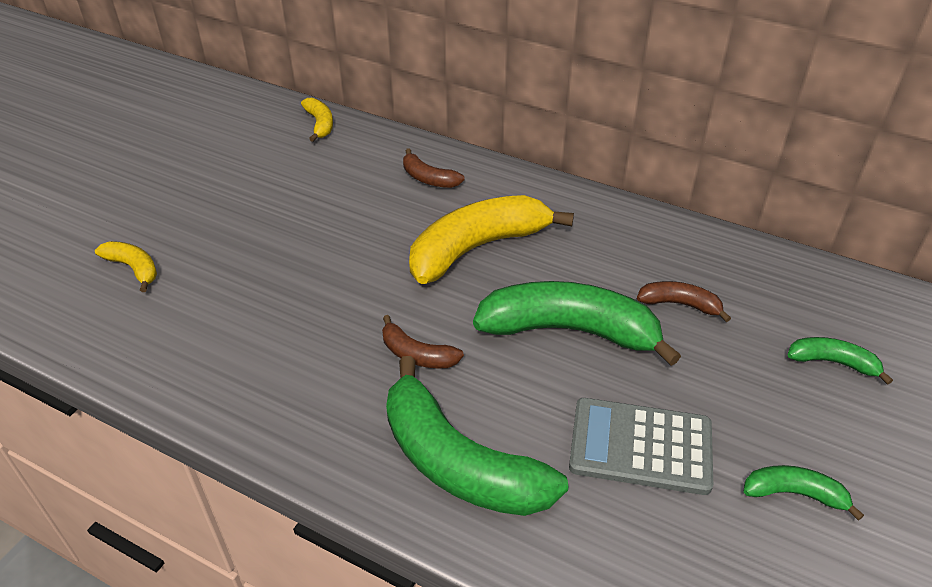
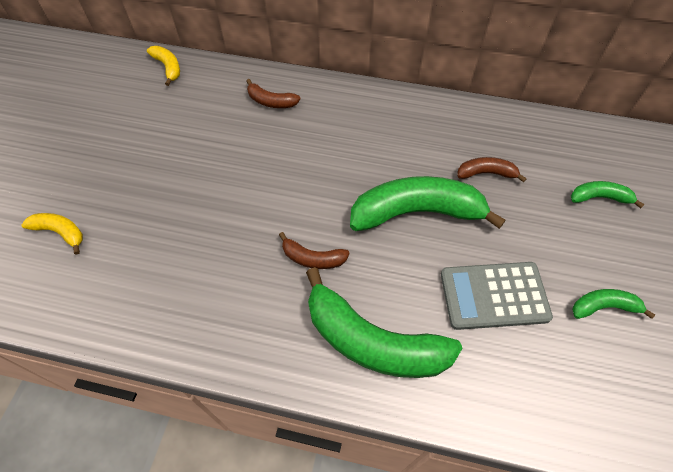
camera: 15 degrees left, 15 degrees up
(477, 248) = (328, 156): yellow banana -> none

